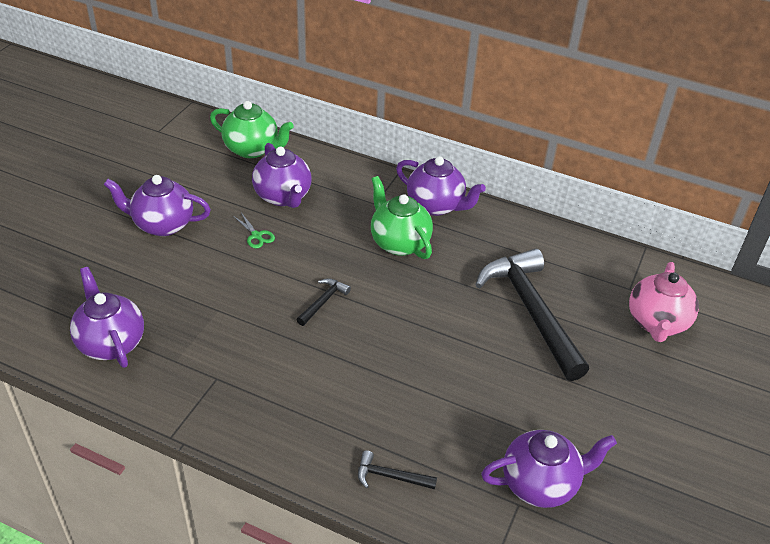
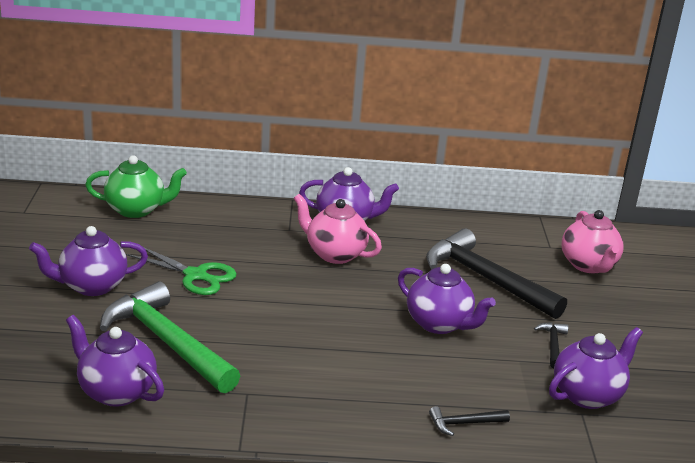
camera: 25 degrees left, 15 degrees down
(185, 302) = (167, 342): none -> green hammer
(256, 236) = (196, 276): green scissors -> green scissors, size x1.96
(283, 197) = (197, 241): purple teapot -> purple teapot (439, 324)
(323, 302) = (301, 312): black hammer -> black hammer (553, 345)
(399, 243) = (334, 254): green teapot -> pink teapot

